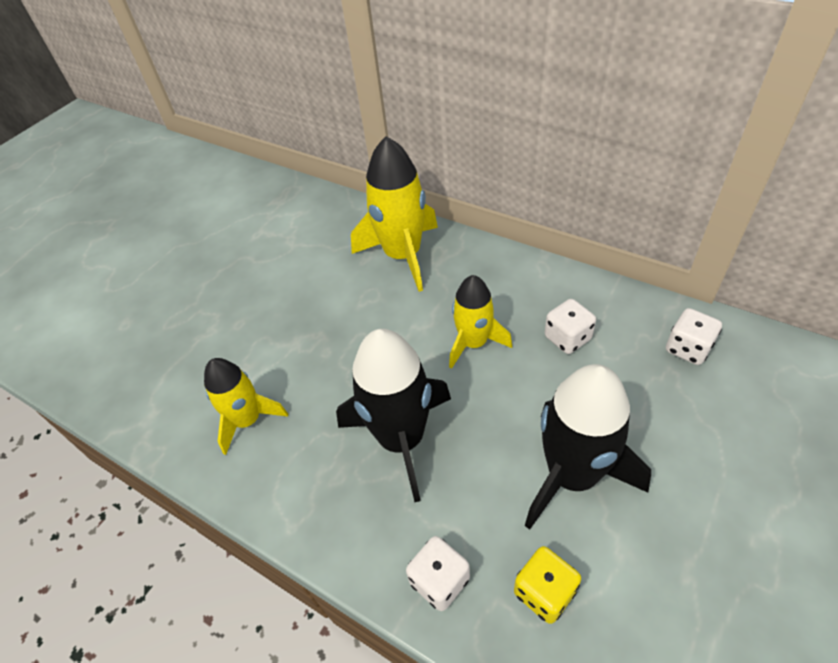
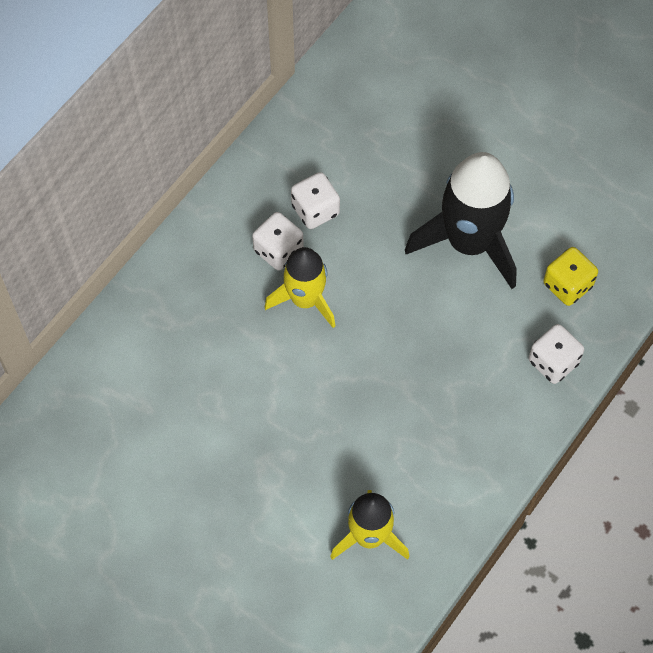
camera: 90 degrees left, 15 degrees up
(402, 439) = (413, 381): black rocket -> none
(403, 255) = (149, 360): yellow rocket -> none
(687, 348) = (348, 111): white dice -> white dice (278, 250)

